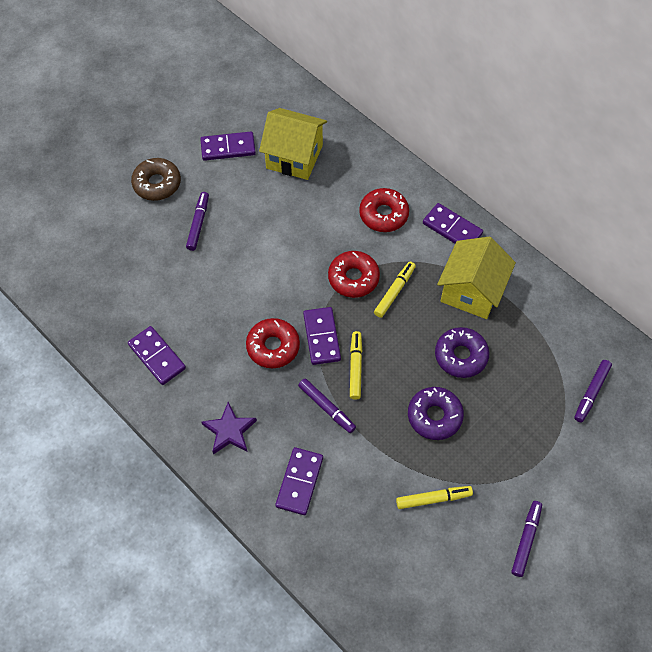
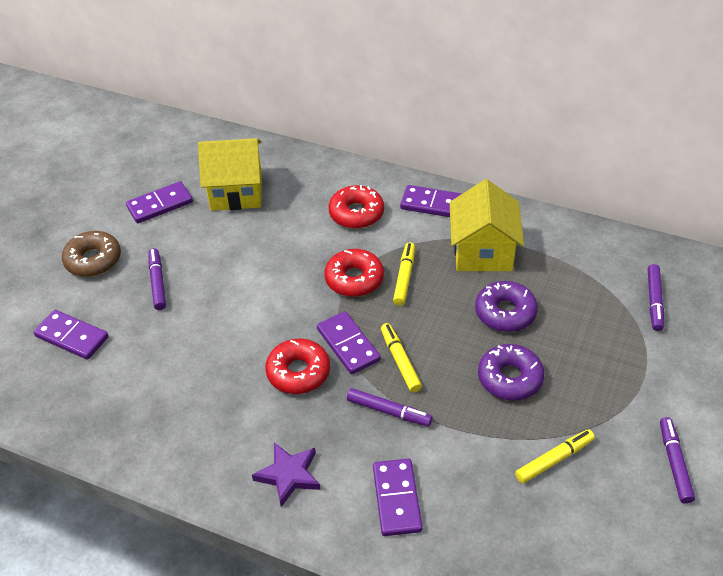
camera: 20 degrees left, 15 degrees down
(157, 357) = (166, 428): purple domino -> purple domino (72, 337)

